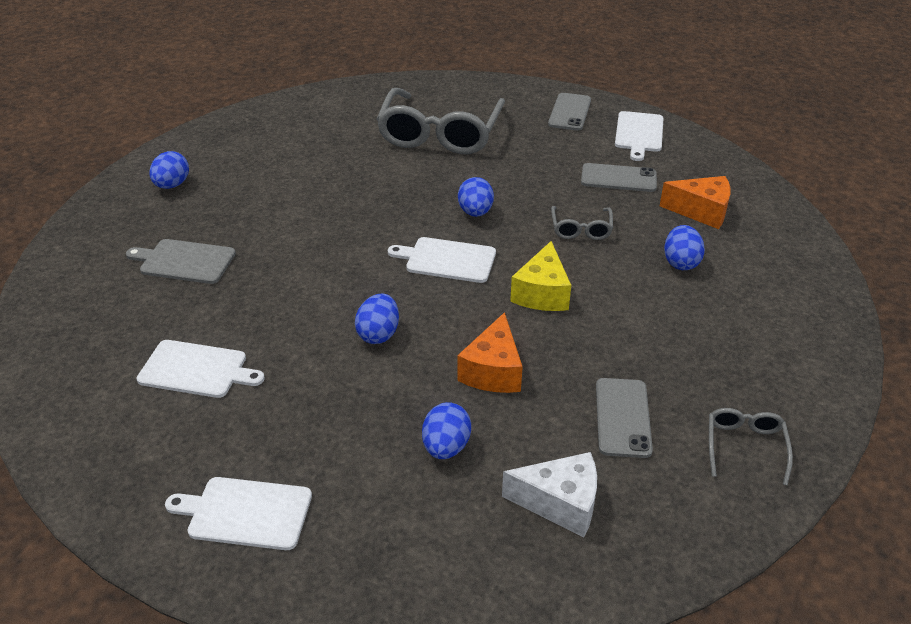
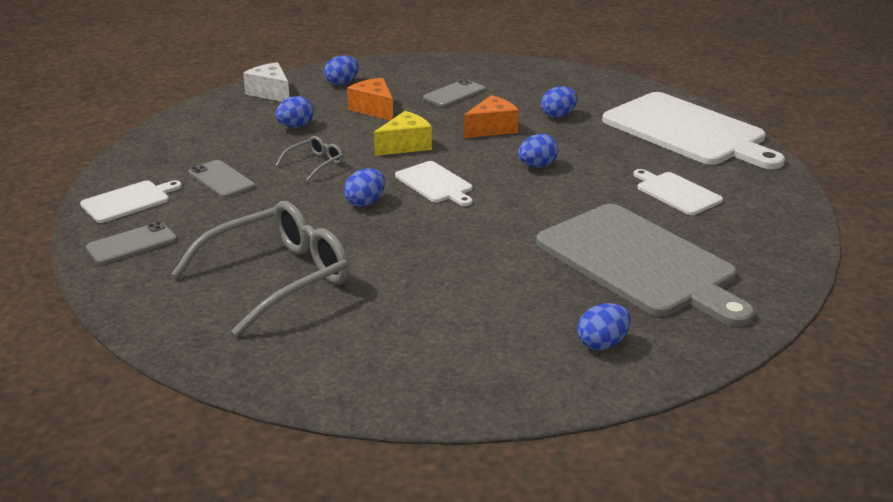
camera: 140 degrees left, 10 degrees down
(184, 261) = (639, 263): grey cutting board -> grey cutting board, size x2.13
(245, 512) = (687, 131): white cutting board -> white cutting board, size x2.13
(560, 503) = (529, 86): white cheese -> white cheese (270, 93)
(701, 211) = (220, 141): orange cheese -> orange cheese (374, 109)
(745, 446) = (417, 70): grey glasses -> none
(771, 359) = (342, 83): none -> blue egg

